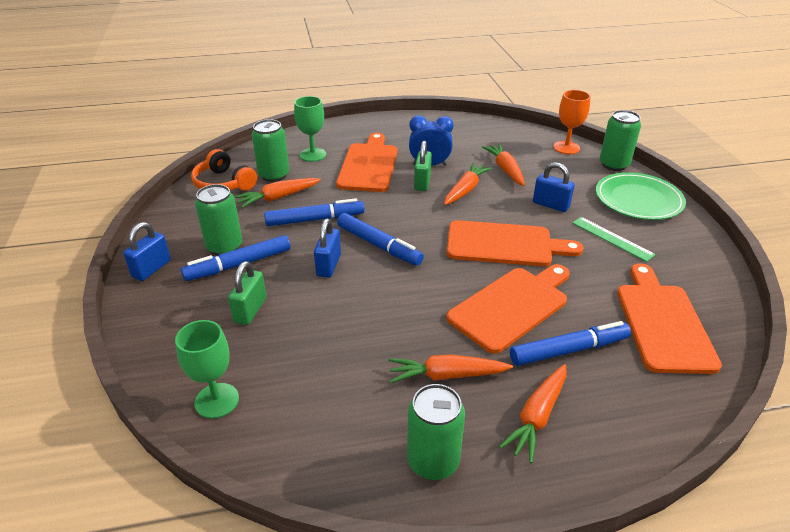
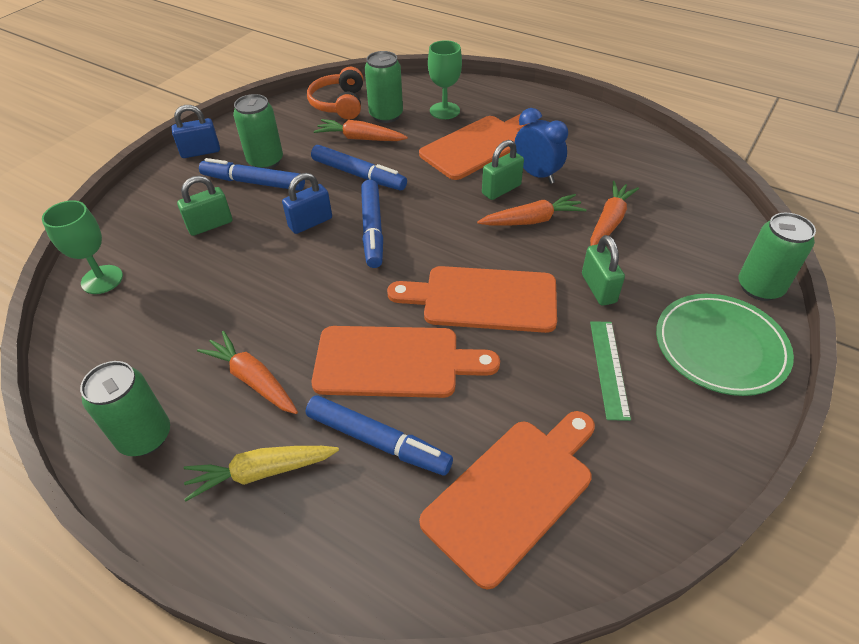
camera: 45 degrees right, 10 degrees up
(504, 244) = (483, 299): orange cutting board -> orange cutting board turned 135 degrees clockwise
(537, 417) = (261, 472): orange carrot -> yellow carrot
(550, 205) = (598, 288): blue padlock -> green padlock
(566, 148) = (728, 234): orange goblet -> none

